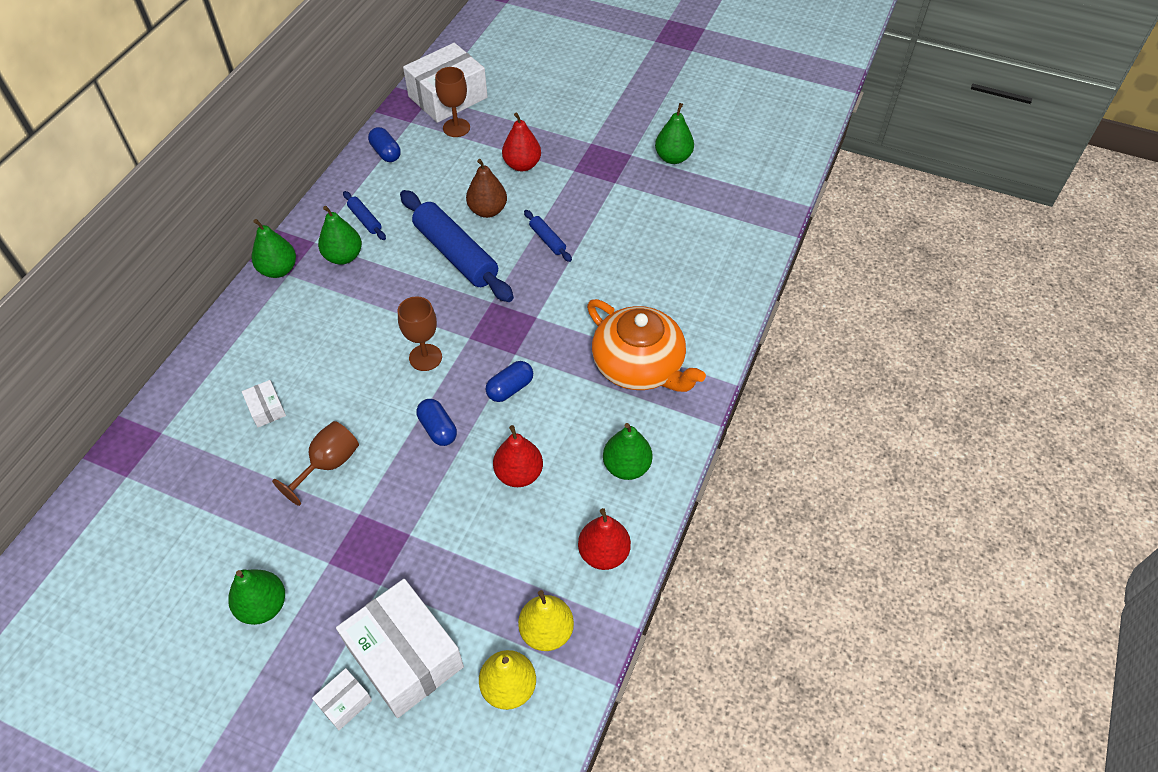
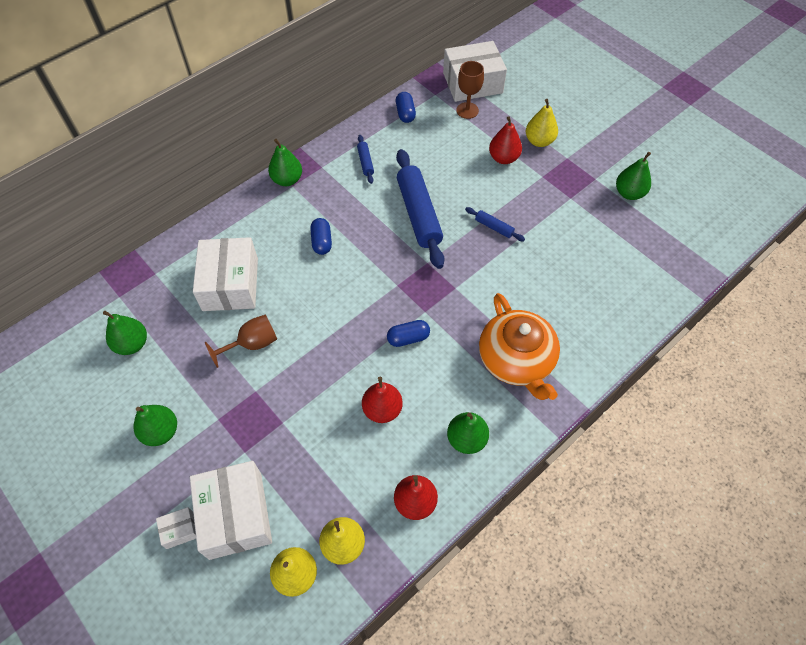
camera: 25 degrees right, 5 degrees up
(266, 409) = (230, 284): white box -> white box, size x2.29
(343, 256) = (337, 186): green pear -> green pear (132, 344)
(425, 357) = (358, 288): brown goblet -> none
(438, 429) = (340, 349): blue capsule -> blue capsule (322, 242)
(487, 210) = (459, 186): brown pear -> none
(547, 240) = (494, 227): blue rolling pin -> blue rolling pin turned 45 degrees counterclockwise
(552, 135) = (539, 141): none -> yellow pear

